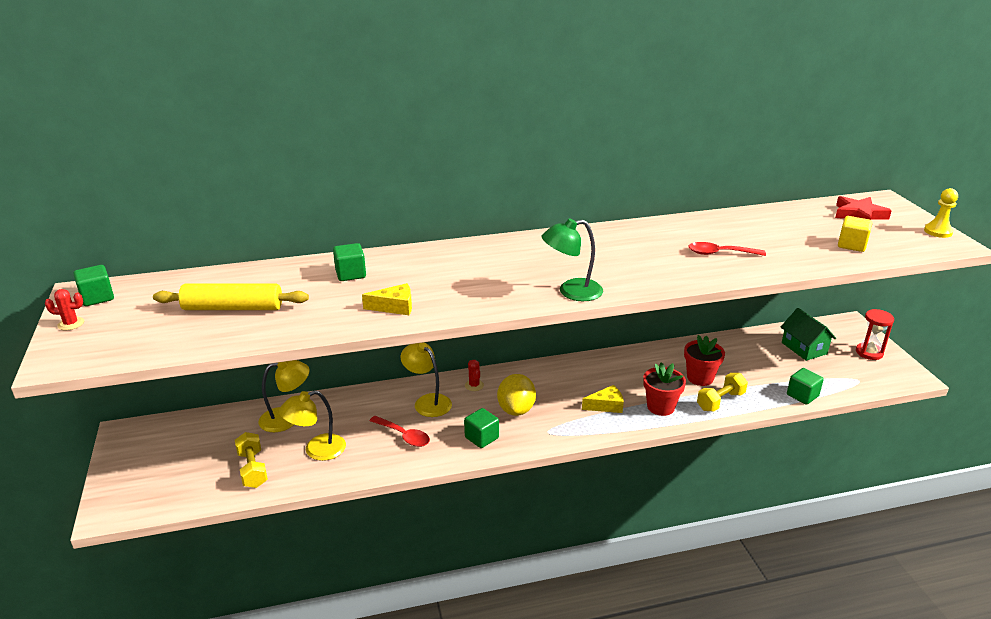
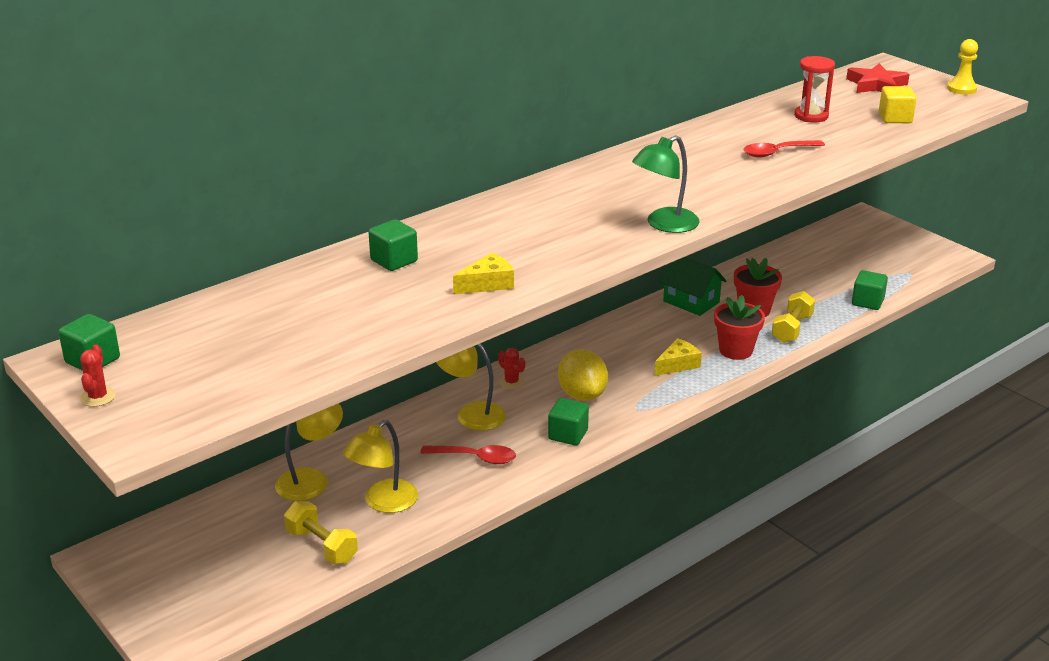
camera: 25 degrees left, 0 degrees up
(71, 324) = (98, 397): red cactus -> red cactus turned 60 degrees counterclockwise
(233, 308) = (292, 329): yellow rolling pin -> none
(804, 348) = (836, 253): green house -> green house (691, 302)
(869, 352) = (902, 242): red hourglass -> red hourglass (811, 116)

